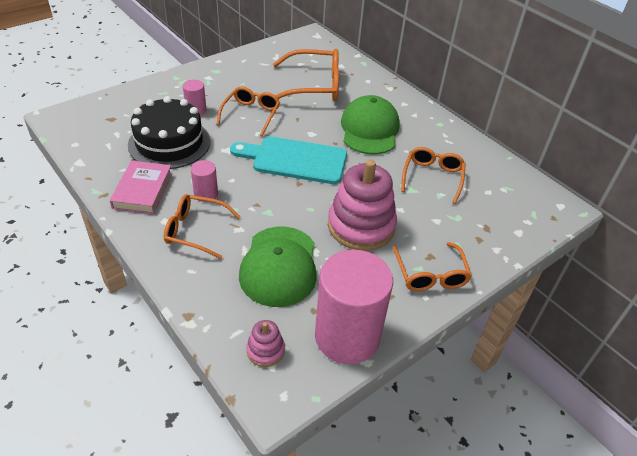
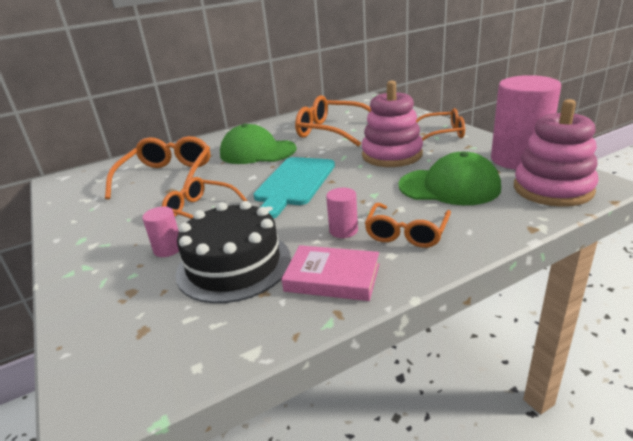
camera: 75 degrees left, 15 degrees down
(265, 350) = (552, 189): pink stacking toy -> pink stacking toy, size x2.17
(432, 177) = (331, 131): orange glasses -> orange glasses, size x1.54

